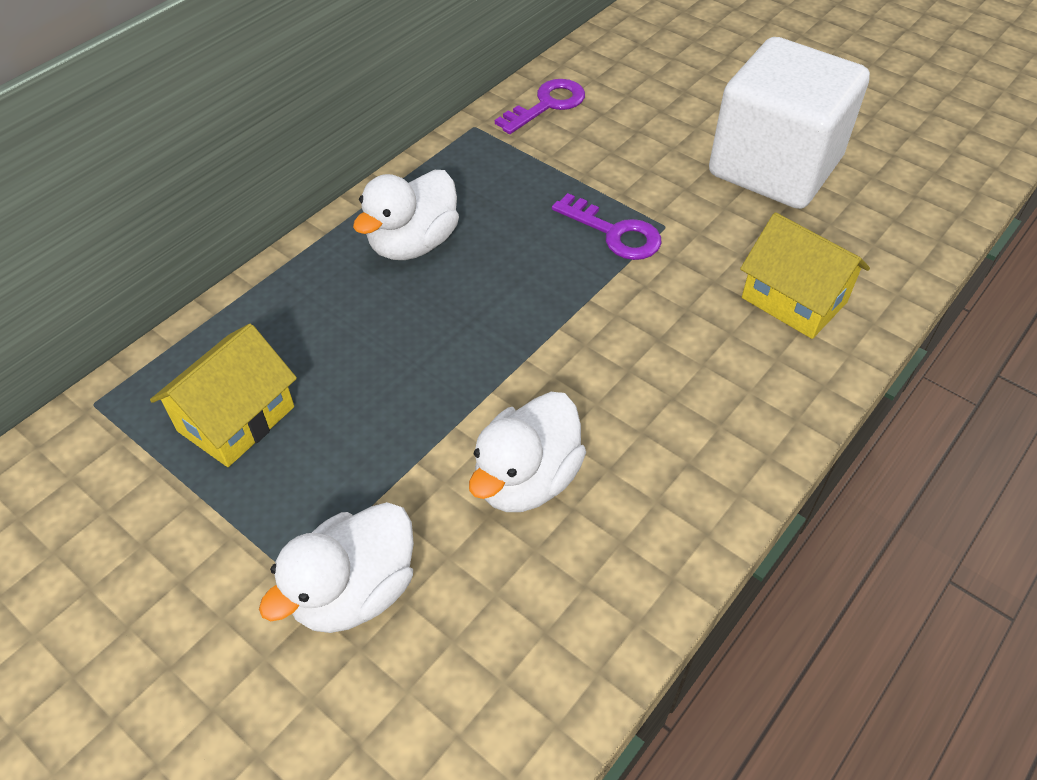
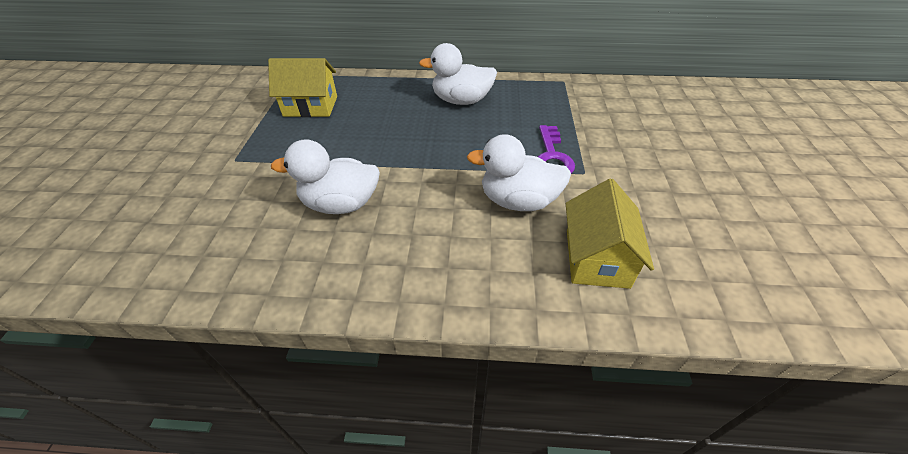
camera: 55 degrees right, 5 degrees down
(354, 591) = (234, 180): white duck -> white duck (518, 201)
(547, 105) = (614, 93): purple key -> none
(774, 167) = (706, 196): white cube -> none

